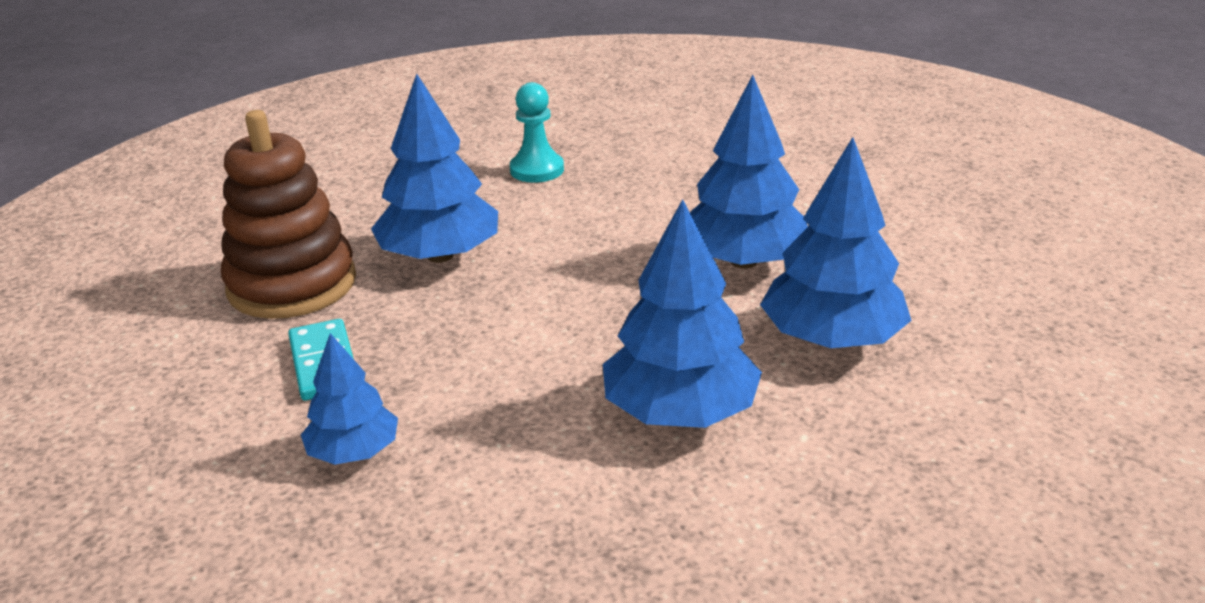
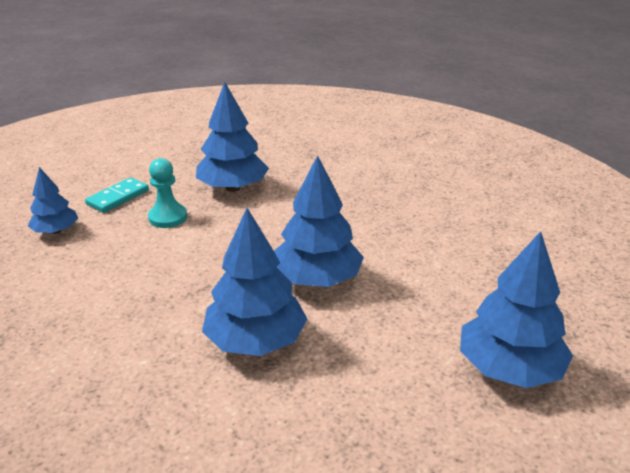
camera: 55 degrees right, 0 degrees up
(292, 284) = (176, 165): brown stacking toy -> none
(537, 170) = (349, 179): turquoise pawn -> turquoise pawn (168, 217)
(680, 411) = (141, 309): blue tree -> blue tree (509, 368)

